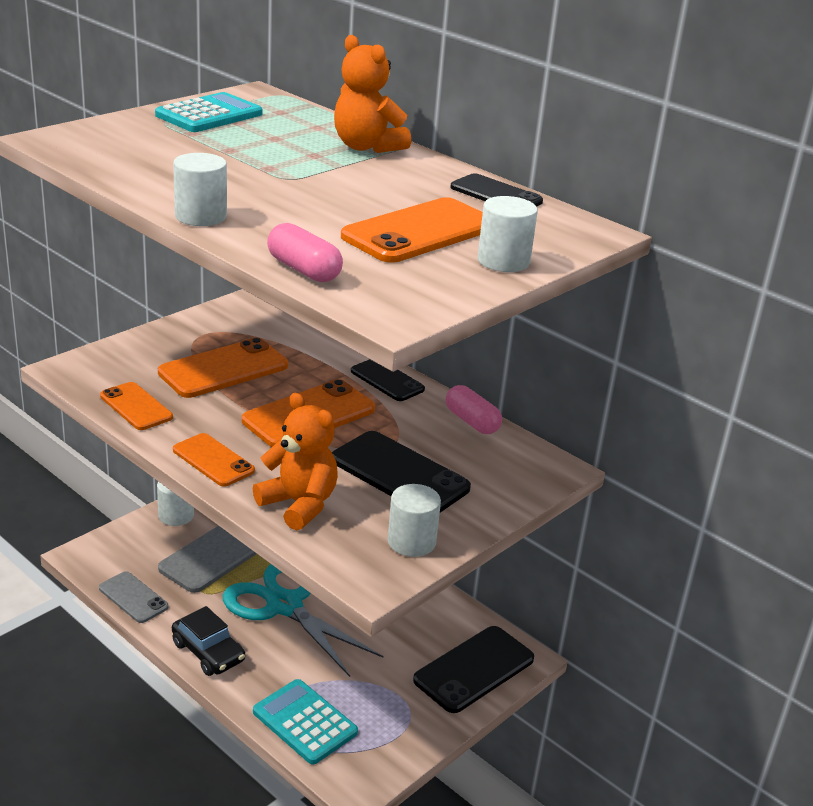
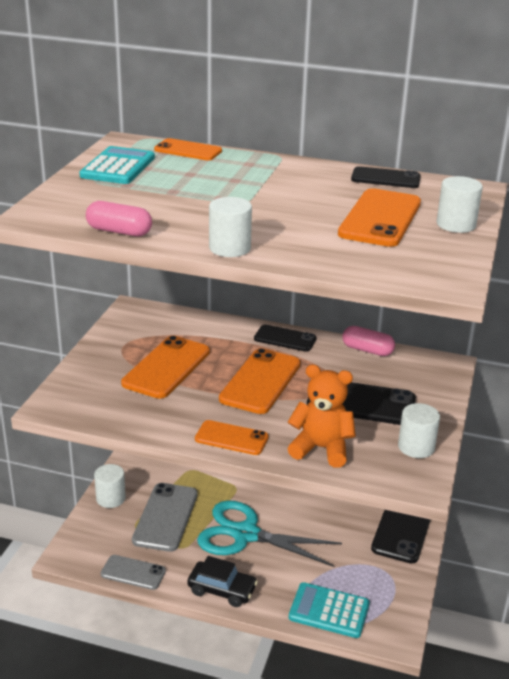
camera: 25 degrees left, 0 degrees up
(136, 407) = (134, 418): orange phone -> orange phone (188, 150)
(303, 270) = (352, 268): pink capsule -> pink capsule (119, 231)
(366, 147) = (259, 165): orange teddy bear -> none

